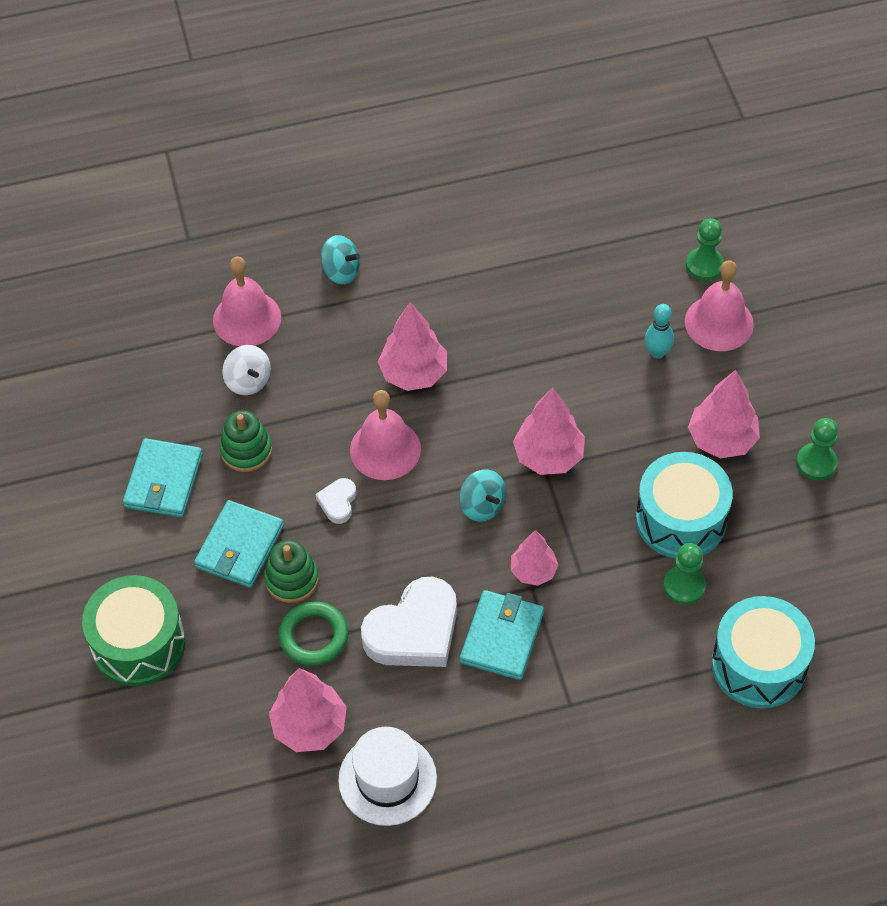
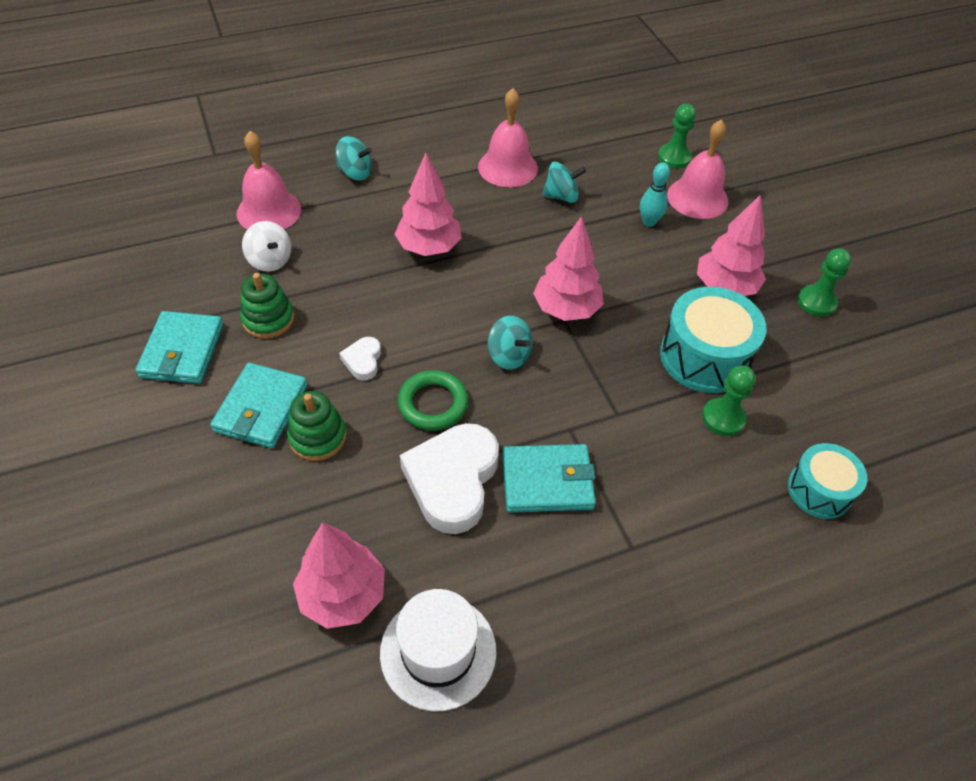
camera: 10 degrees left, 5 degrees down
(138, 643) = (145, 515): green drum -> none
(314, 636) = (343, 494): green ring -> green ring (433, 404)
(385, 449) = (407, 311): pink bell -> pink bell (507, 167)
(414, 631) = (452, 481): white heart -> white heart turned 150 degrees clockwise
(502, 637) = (547, 481): turquoise wallet -> turquoise wallet turned 75 degrees clockwise
(533, 571) = (569, 413): pink tree -> none
(565, 314) = (561, 196): none -> turquoise spinning top
(759, 664) = (819, 490): turquoise drum -> turquoise drum, size x0.63

